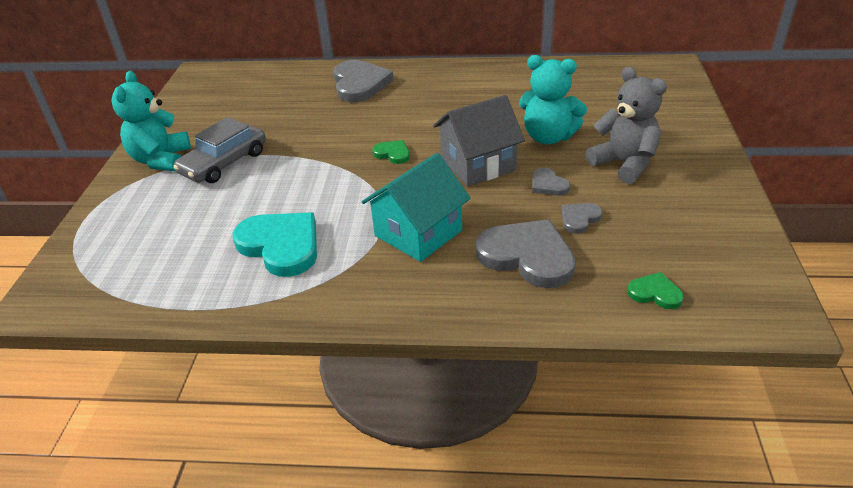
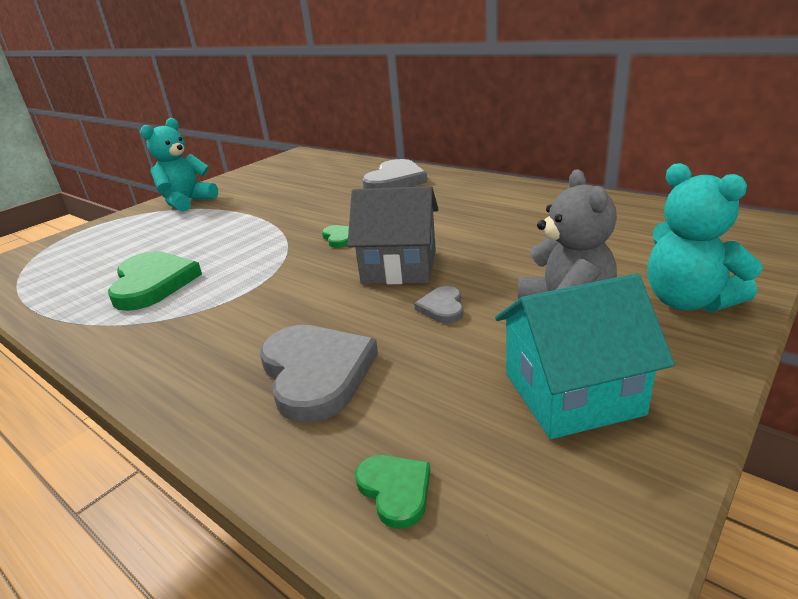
camera: 35 degrees right, 10 degrees down
(224, 163) = (217, 213): grey car -> none
(281, 245) = (153, 283): turquoise heart -> green heart
(418, 233) = (258, 311): turquoise house -> turquoise house (572, 393)
(548, 137) = (507, 261): turquoise teddy bear -> turquoise teddy bear (688, 301)
(579, 219) = (427, 355): grey heart -> none

